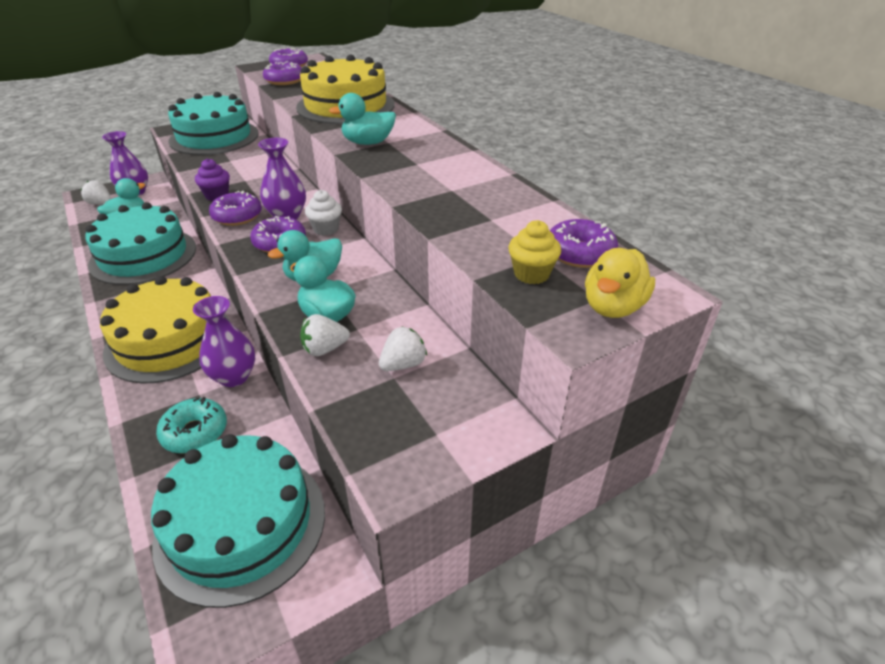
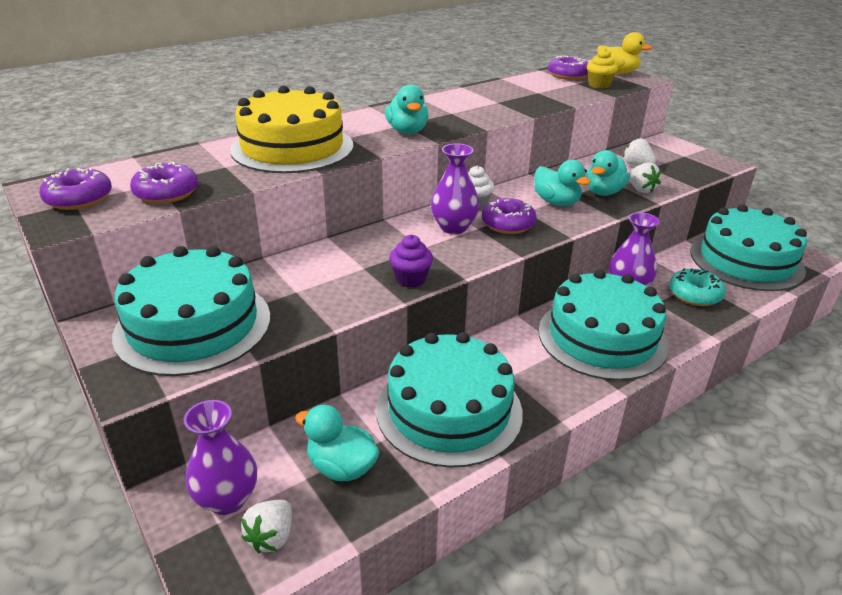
camera: 95 degrees left, 5 degrees down
(169, 340) = (602, 337): yellow cake -> turquoise cake
(237, 216) = (461, 256): purple donut -> none

